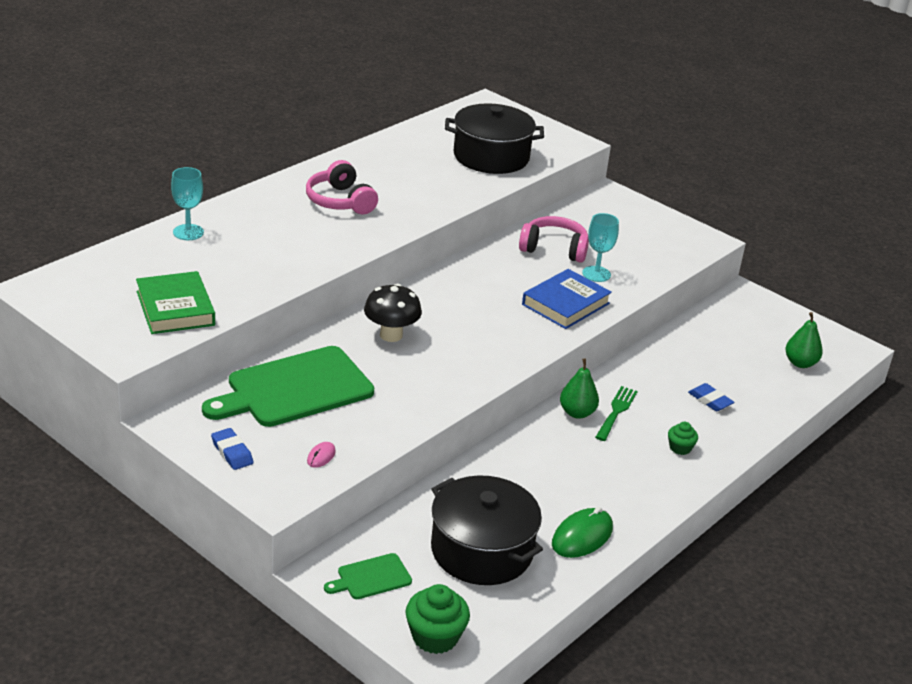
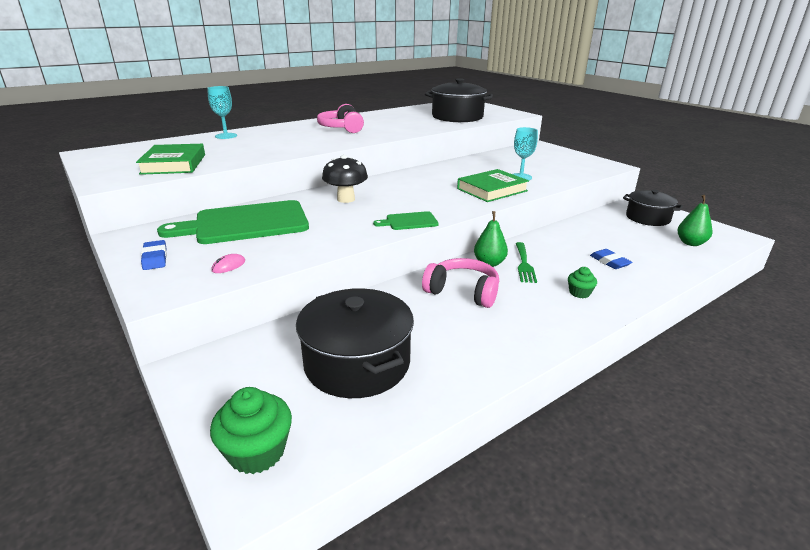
camera: 15 degrees right, 5 degrees down
(371, 577) = (231, 378): green cutting board -> green cutting board (409, 221)
(554, 249) = (492, 165): pink headphones -> pink headphones (463, 292)
(565, 304) = (492, 190): blue book -> green book
(582, 536) = (466, 358): green mouse -> none
(616, 411) = (524, 264): green fork -> green fork turned 150 degrees clockwise
(754, 322) = (647, 218): none -> black pot

